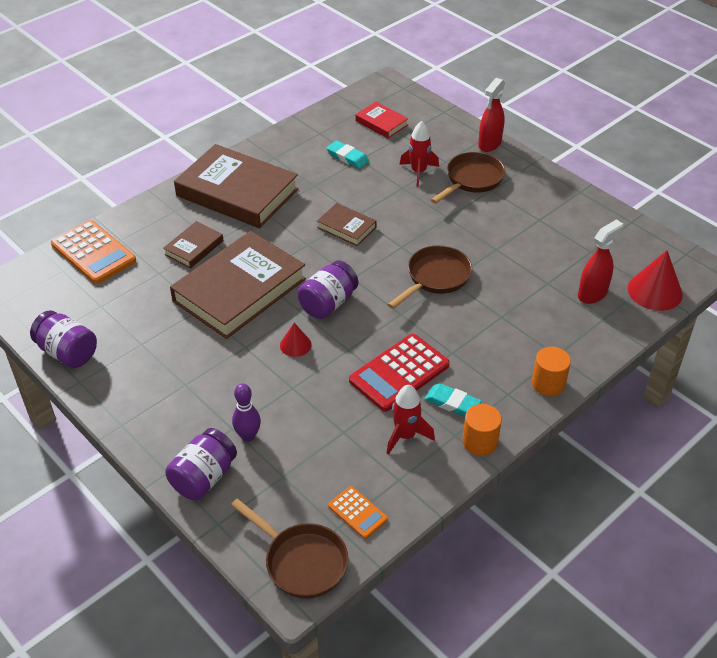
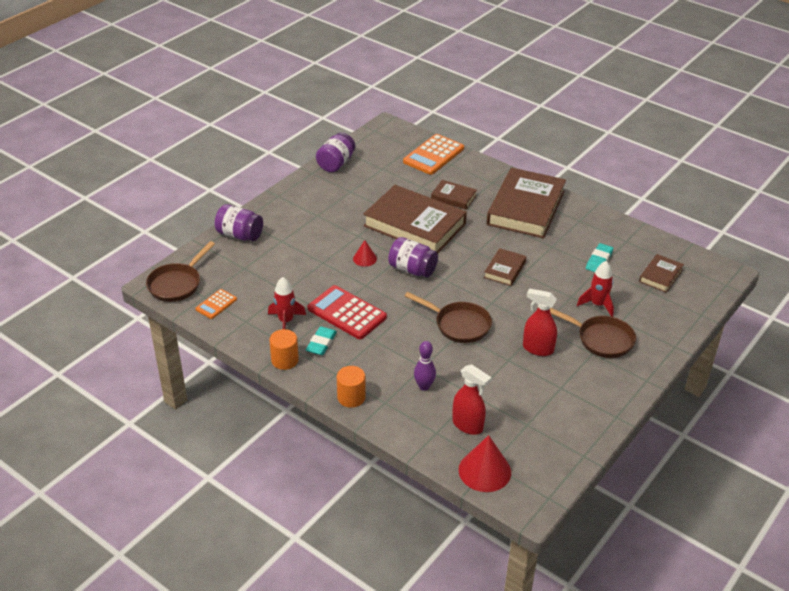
camera: 80 degrees right, 5 degrees down
(248, 436) = (276, 248): purple bowling pin -> purple bowling pin (424, 386)
(381, 123) = (660, 276): red book -> brown book
(489, 144) = (663, 349): red spray bottle -> red spray bottle (537, 349)

